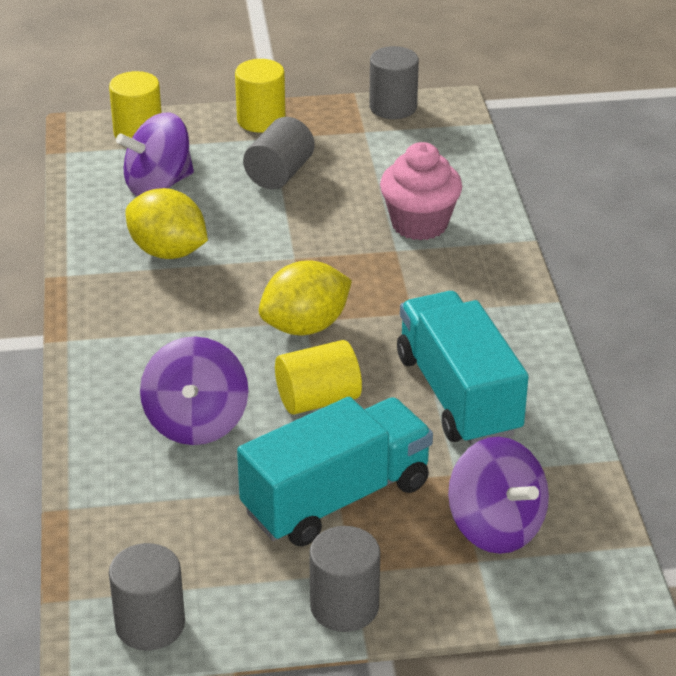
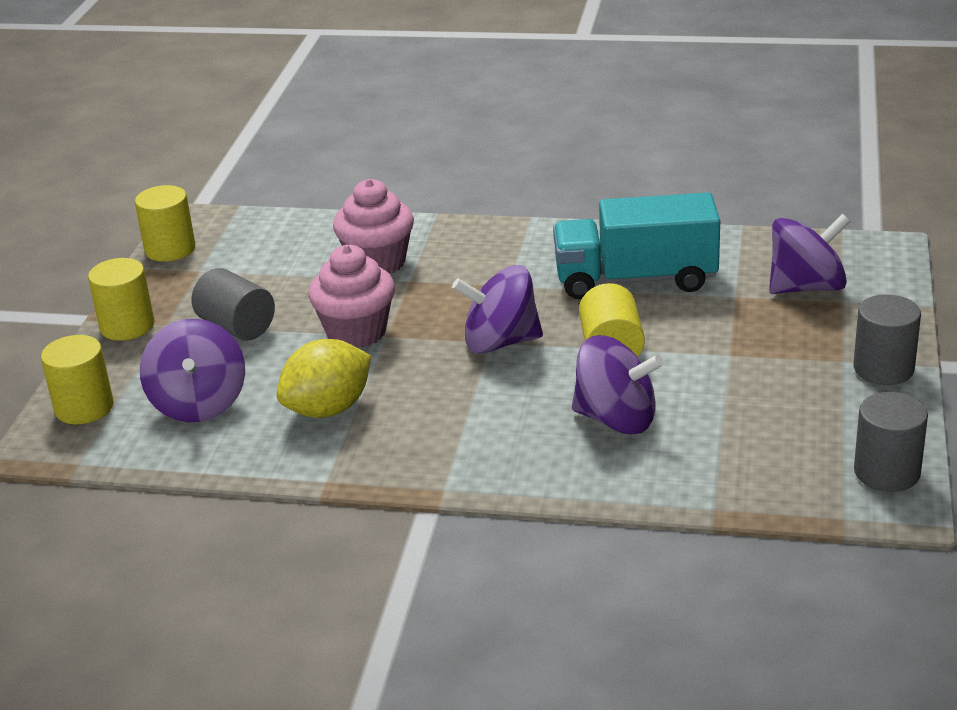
camera: 70 degrees left, 5 degrees down
(293, 239) = (356, 332): none -> pink cupcake
(305, 326) = (500, 342): yellow lemon -> purple spinning top
(336, 498) = (748, 356): turquoise truck -> none
(393, 107) = (170, 249): grey cylinder -> yellow cylinder

